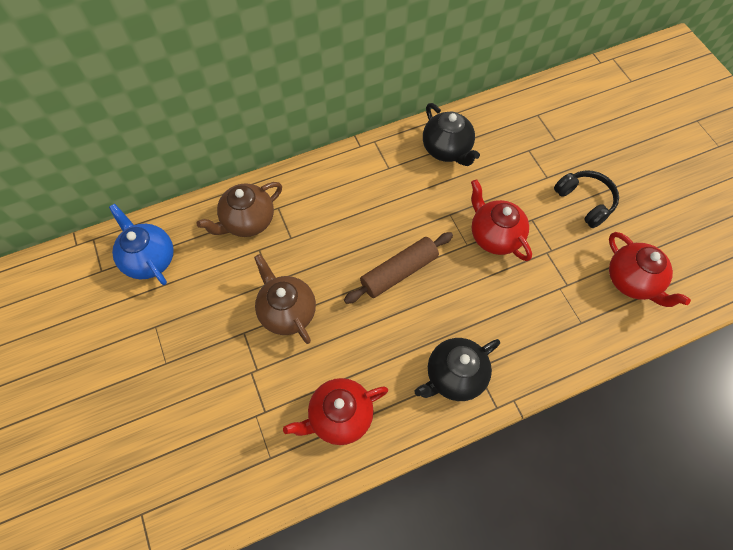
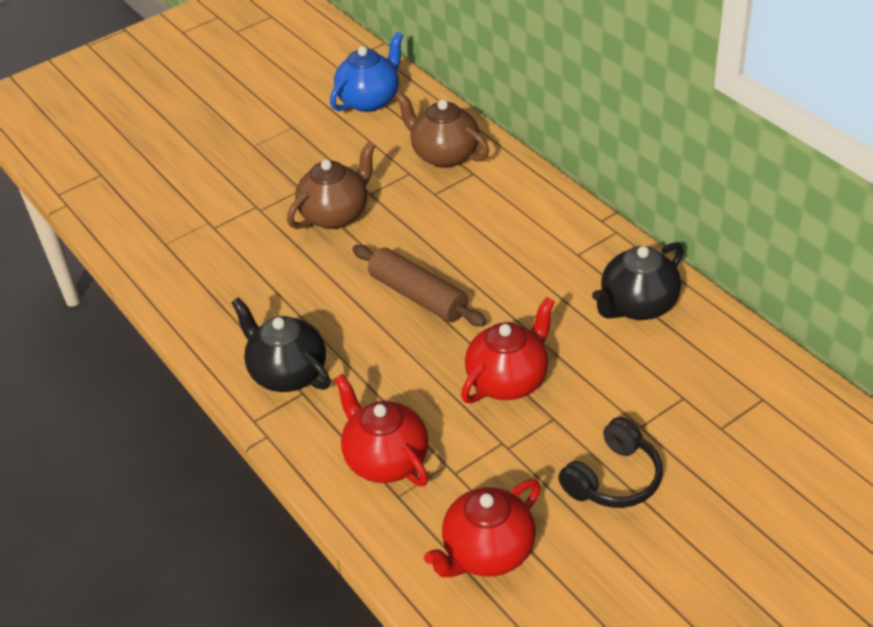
camera: 80 degrees right, 20 degrees down
(339, 416) = (218, 285): red teapot -> red teapot (385, 460)

